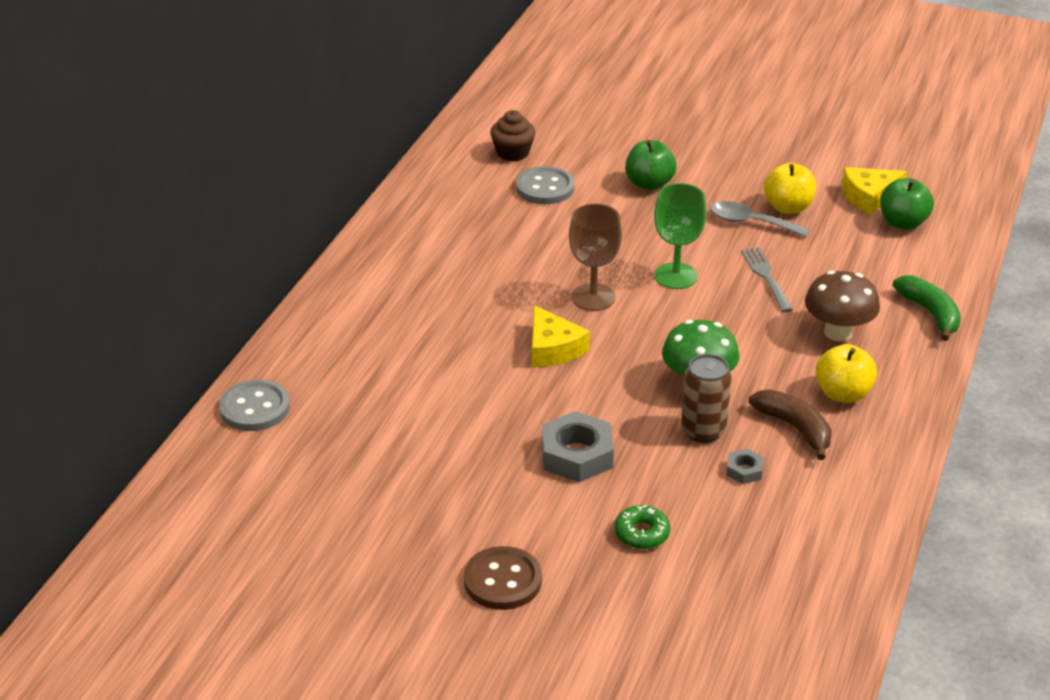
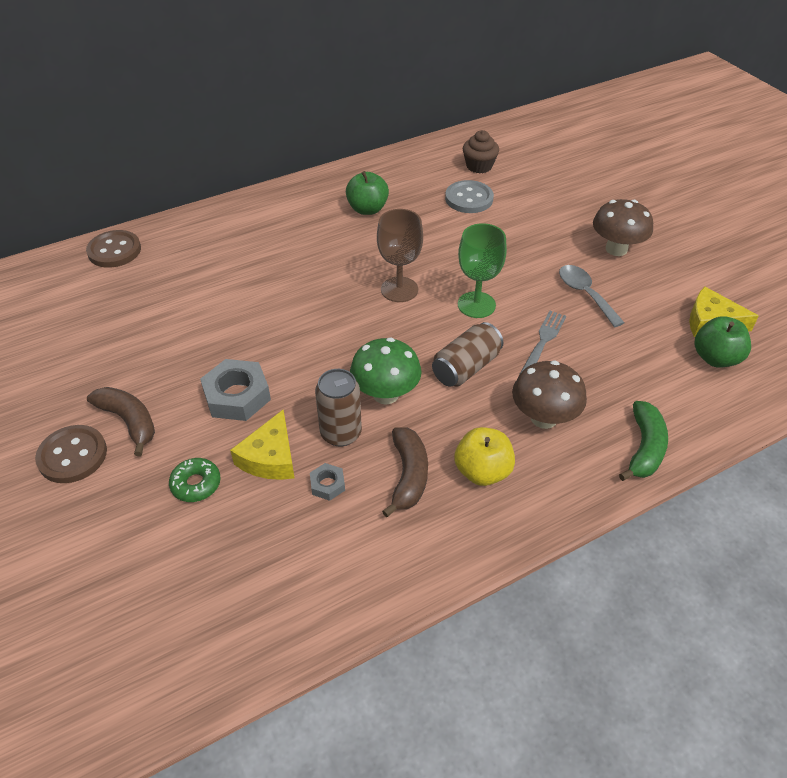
camera: 40 degrees right, 10 degrees up
(255, 408) = (114, 251): grey button -> brown button
(511, 528) = (129, 421): none -> brown banana
(553, 348) = (325, 310): yellow cheese -> yellow cheese (270, 457)
(649, 184) = (545, 229): green apple -> green apple (367, 209)
(729, 173) = (616, 249): none -> brown mushroom
(733, 329) = (466, 367): none -> brown can
(788, 207) = (630, 297): yellow apple -> none

